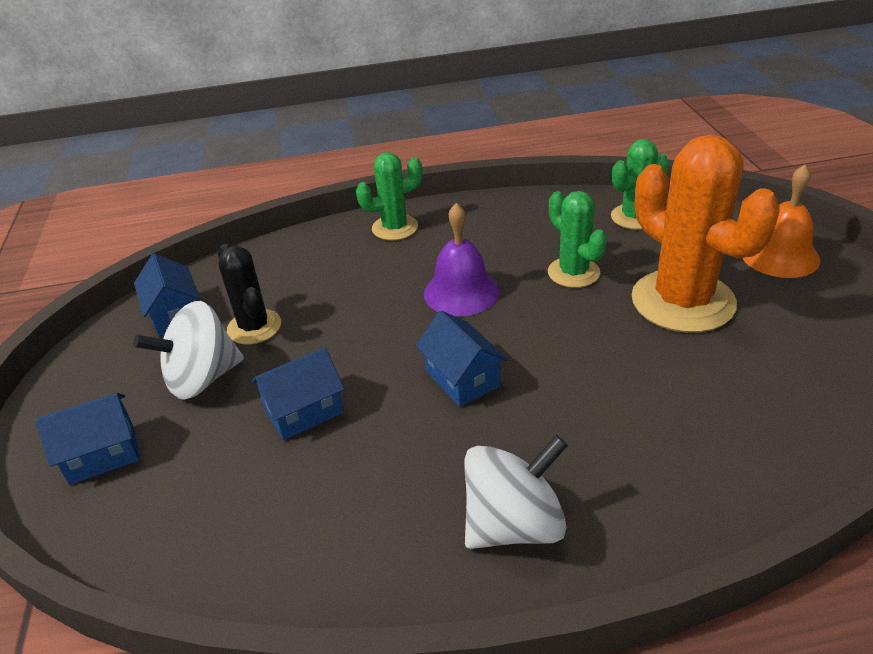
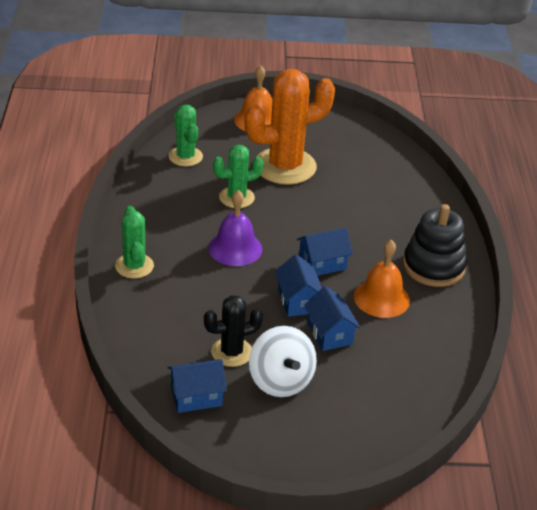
camera: 85 degrees left, 0 degrees up
(102, 454) = (341, 431): blue house -> blue house (298, 301)
(400, 460) = (381, 298): none -> orange bell
(514, 524) = (433, 266): white spinning top -> black stacking toy

